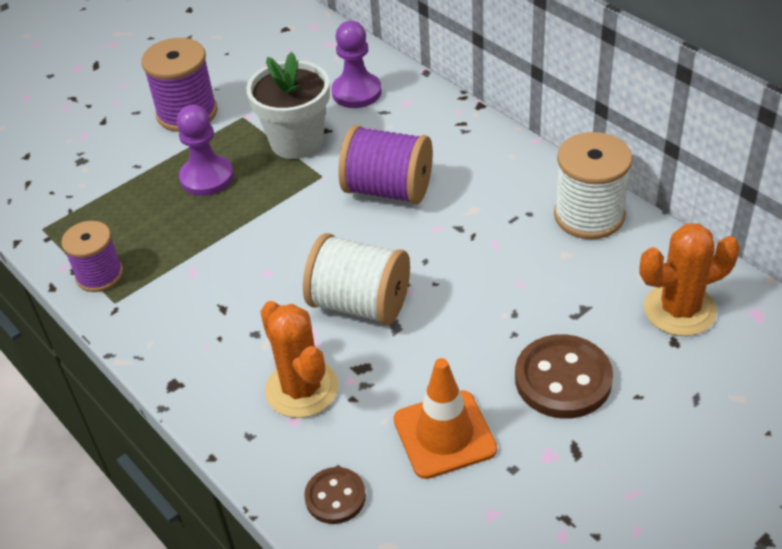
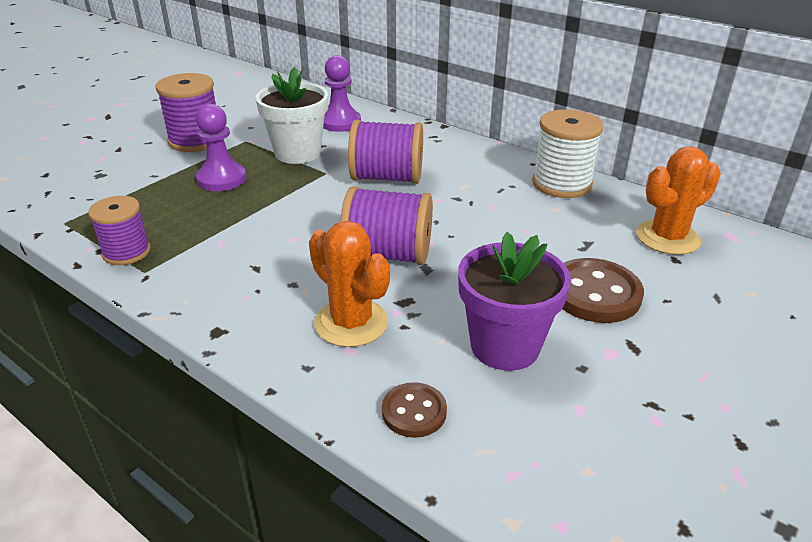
camera: 15 degrees left, 10 degrees down
(360, 304) = (387, 254): white spool -> purple spool
(444, 434) = (505, 346): orange traffic cone -> purple flower pot

